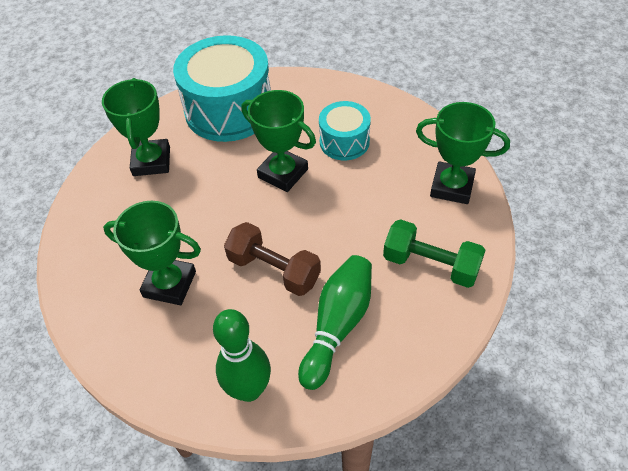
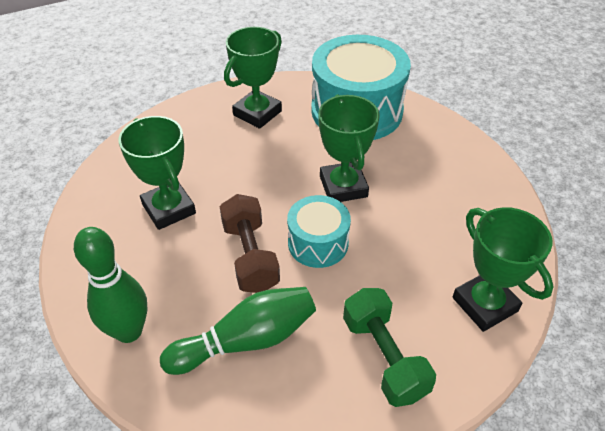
camera: 40 degrees right, 5 degrees down
(344, 142) = (424, 196): turquoise drum -> turquoise drum (318, 243)

